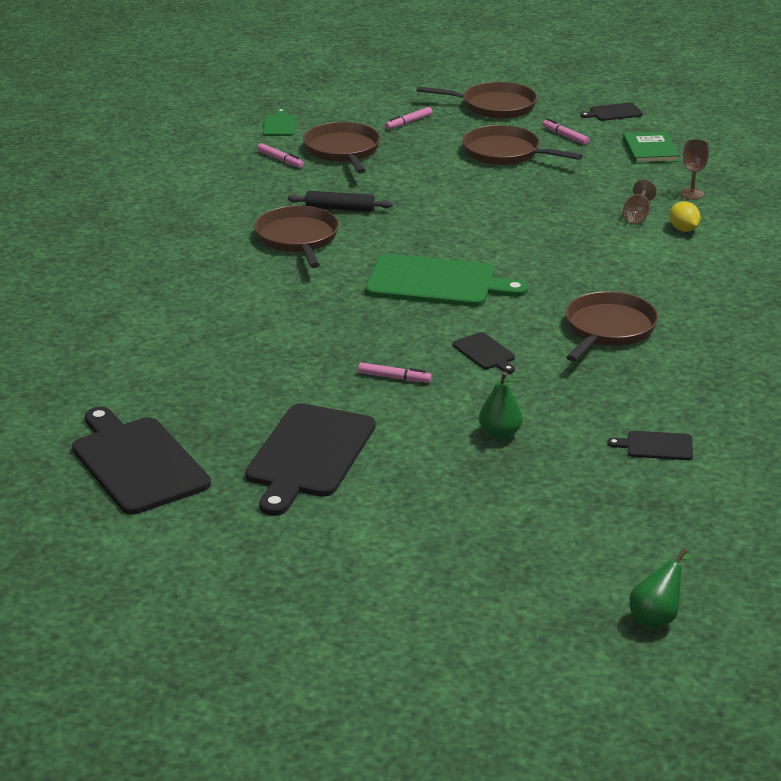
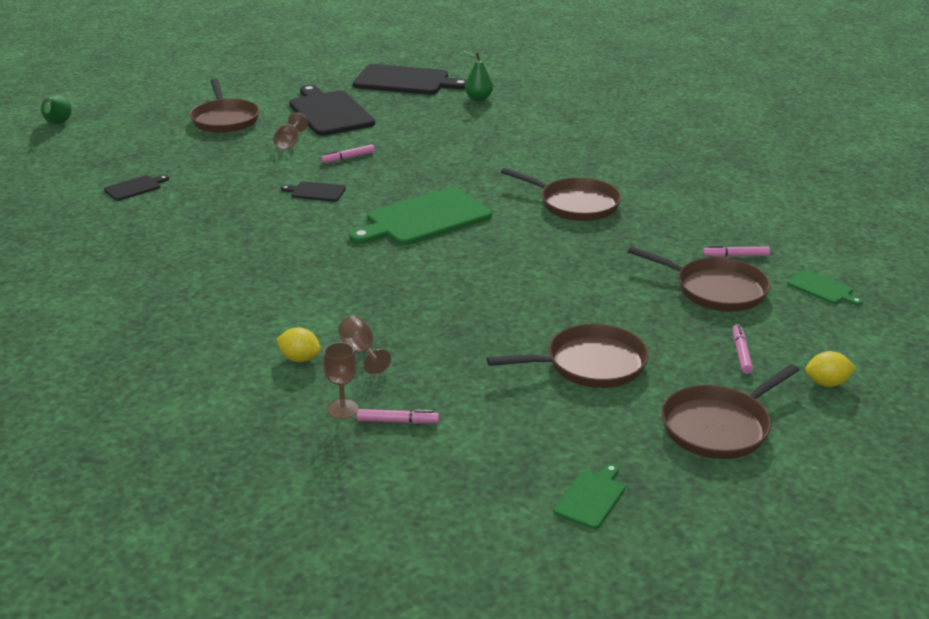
camera: 135 degrees right, 0 degrees up
(340, 209) = (599, 239): black rolling pin -> none
(397, 96) = (827, 383): none -> yellow lemon
(422, 429) = (289, 143): none -> brown goblet
(500, 434) = (240, 157): green pear -> green pear (478, 98)
(565, 136) = (577, 422): pink marker -> pink marker (397, 421)
(608, 329) = (253, 241): brown pan -> brown pan (225, 120)
(614, 112) = (591, 498): black cutting board -> green cutting board
(650, 150) = (463, 452): green book -> none

